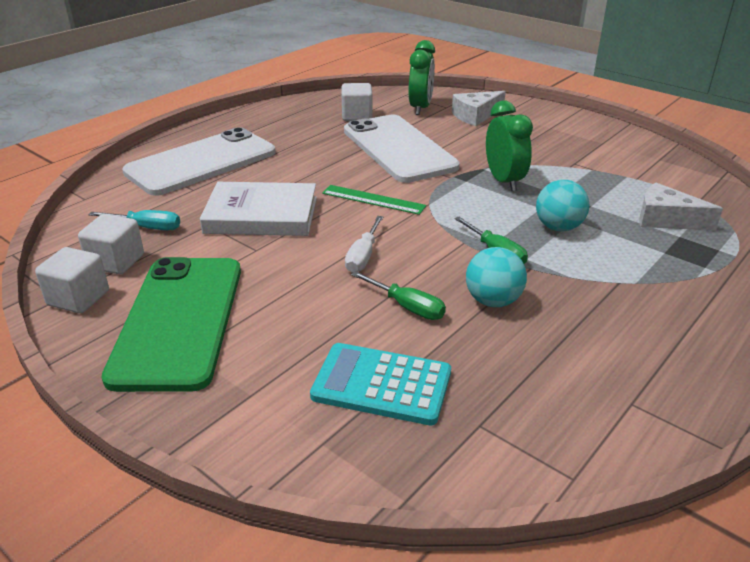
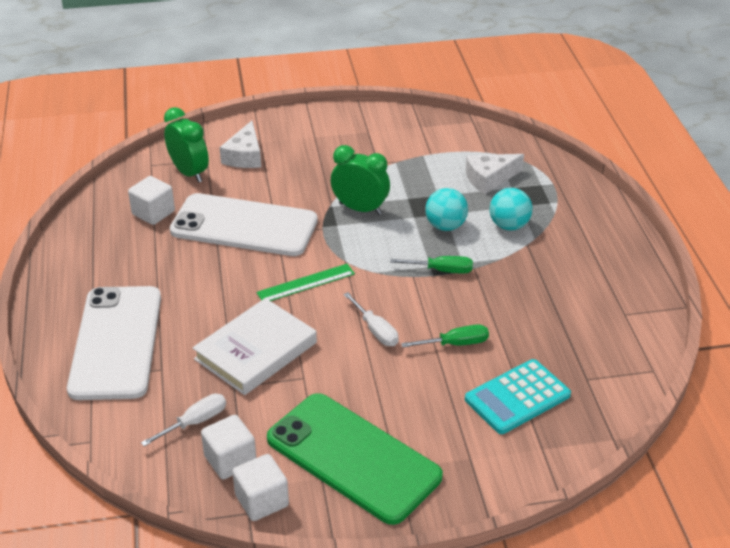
camera: 50 degrees left, 5 degrees up
(146, 227) = (194, 422): turquoise screwdriver -> white screwdriver
(493, 301) = (489, 305): turquoise ball -> turquoise ball (509, 226)

